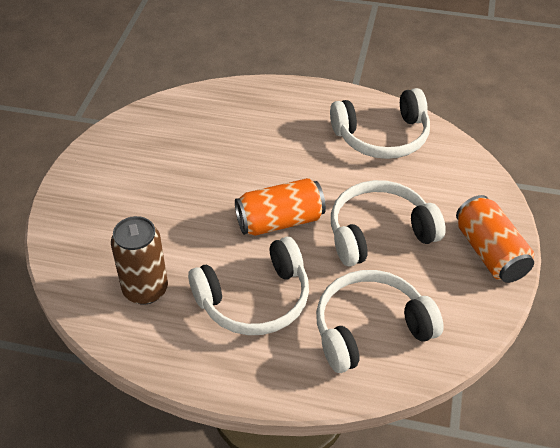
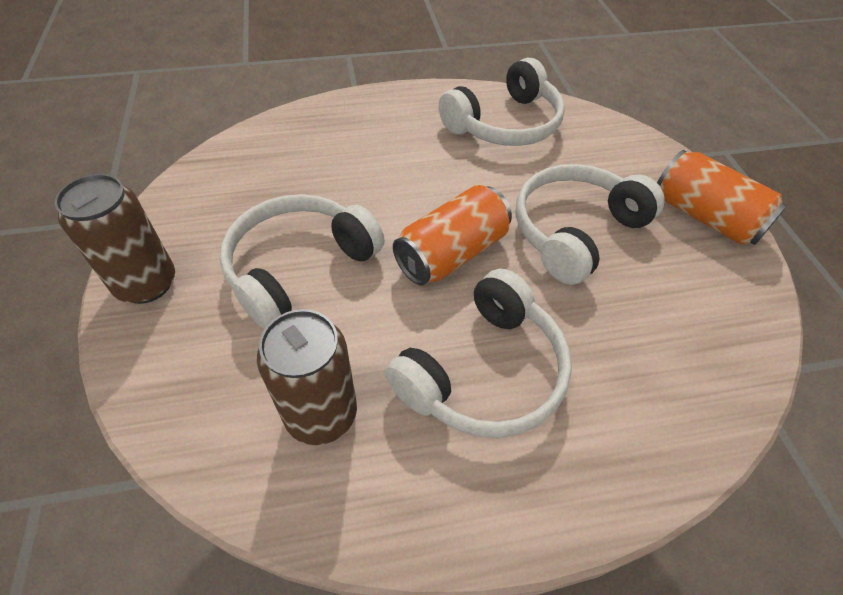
camera: 25 degrees left, 5 degrees up
(80, 182) = (146, 284): none -> brown can
(370, 328) = (650, 358): white headphones -> white headphones (298, 266)

